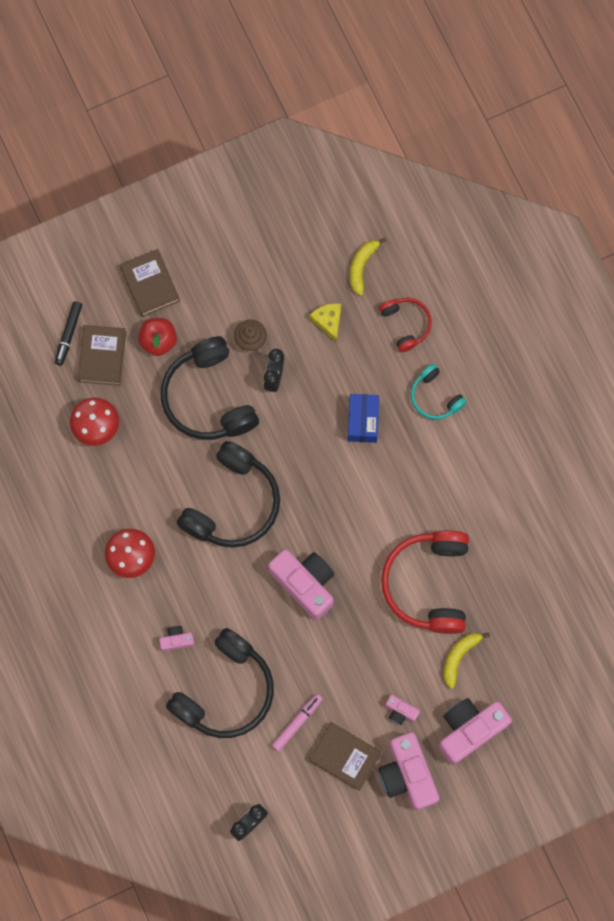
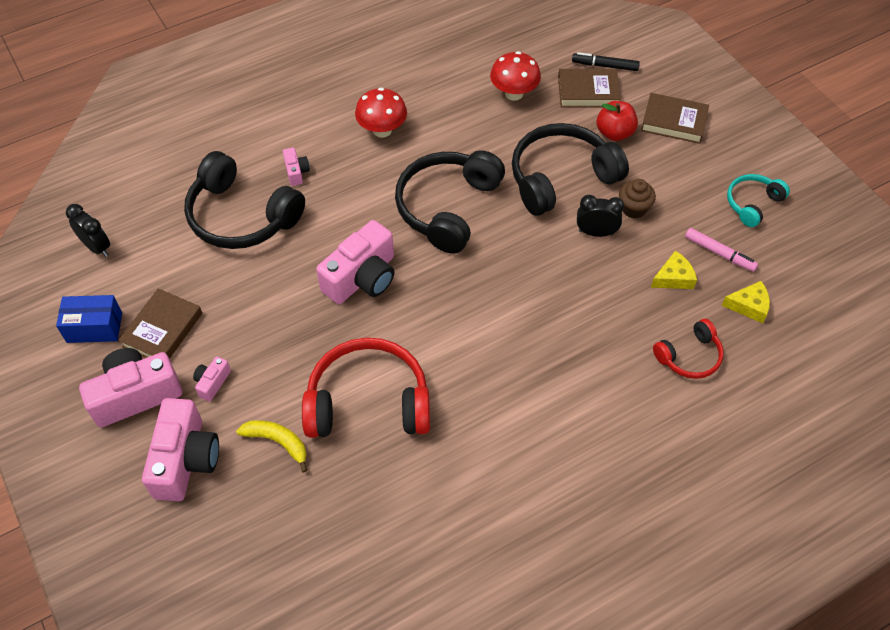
camera: 85 degrees right, 20 degrees down
(150, 284) = (674, 122): brown book -> brown book turned 45 degrees clockwise
(233, 504) = (447, 207): black headphones -> black headphones turned 90 degrees clockwise
(297, 723) = (204, 282): pink marker -> pink marker (719, 253)
(362, 266) = (749, 306): yellow banana -> yellow cheese
(363, 421) = (560, 320): blue box -> blue box (94, 327)
(435, 397) = (604, 393): turquoise headphones -> turquoise headphones (752, 203)
(469, 730) = (185, 460): pink camera -> pink camera turned 45 degrees clockwise

